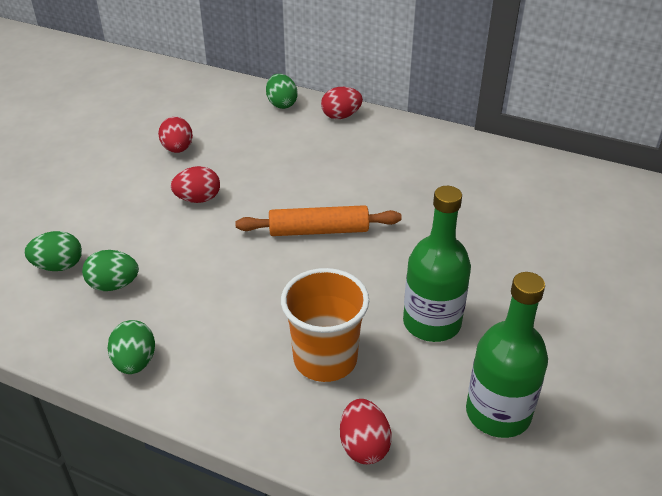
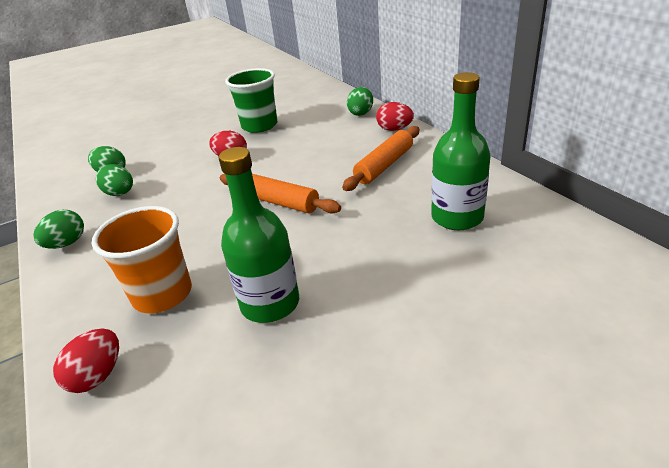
camera: 40 degrees right, 5 degrees down
(178, 149) = (259, 126): red egg -> green cup
(377, 160) = (384, 165): none -> orange rolling pin
(498, 413) = (222, 412): green bottle -> green bottle (457, 217)

